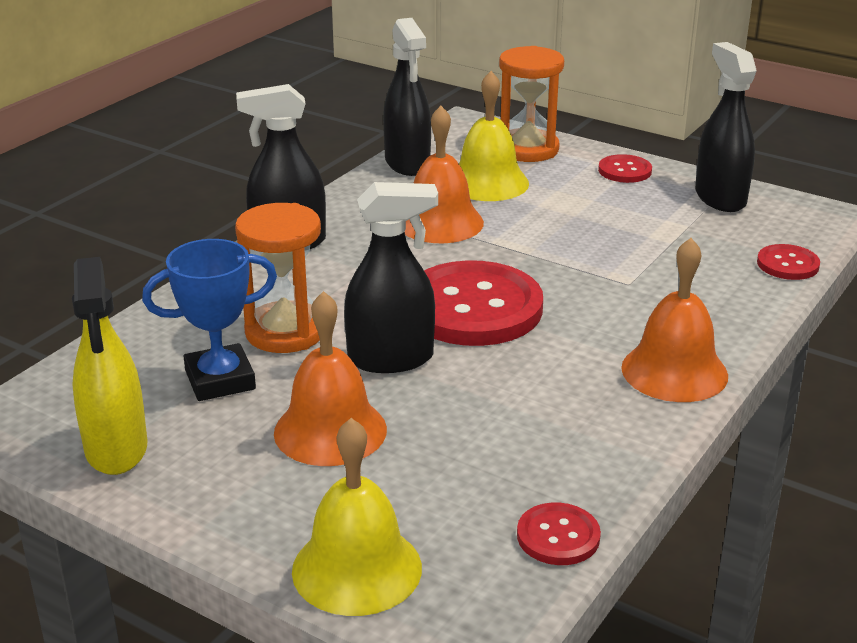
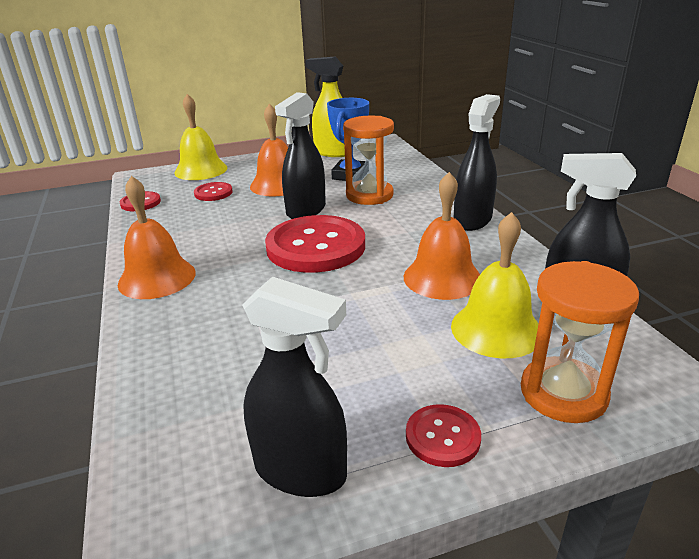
camera: 130 degrees right, 0 degrees up
(787, 264) = (146, 416): red button -> red button (213, 193)

